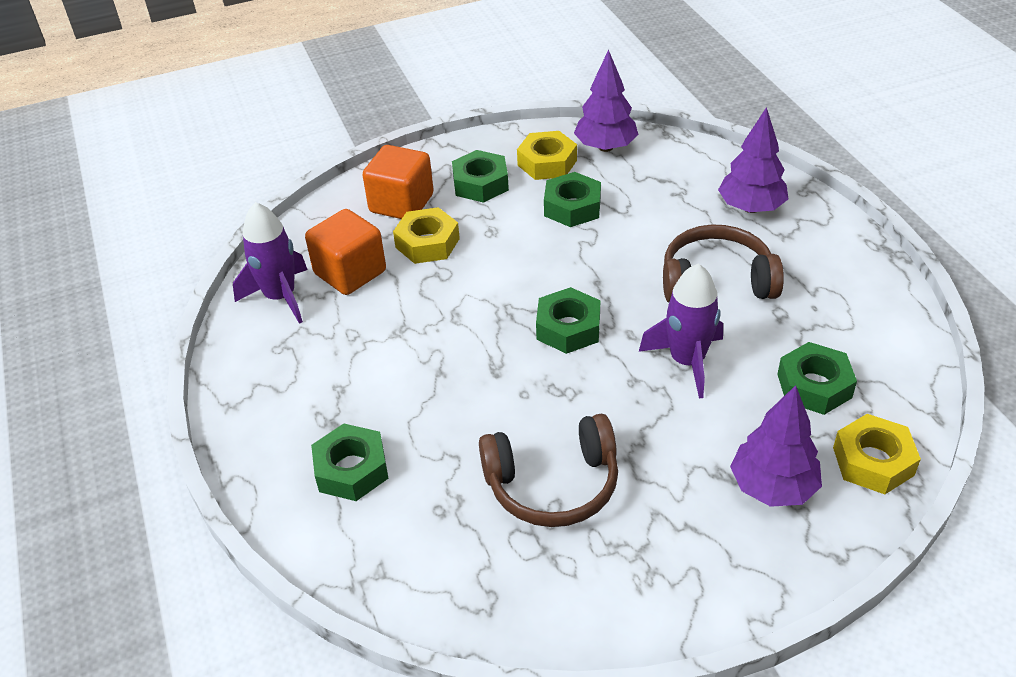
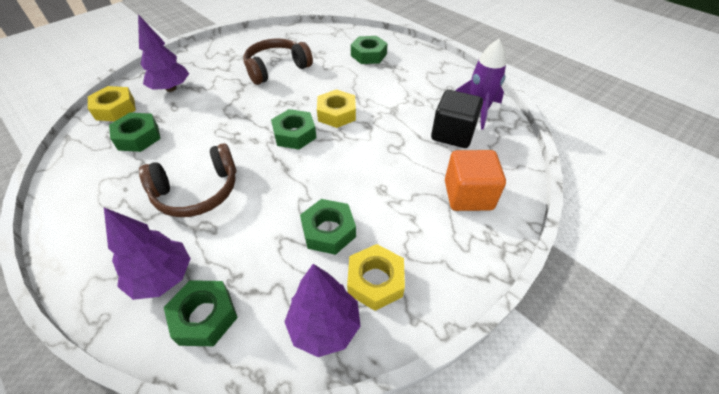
camera: 155 degrees right, 5 degrees up
(350, 272) = (452, 134): orange cube -> black cube
(427, 243) = (421, 167): yellow nut -> yellow nut (337, 113)
(480, 183) = (421, 234): green nut -> green nut (204, 316)
(687, 361) = (216, 133): purple rocket -> none

